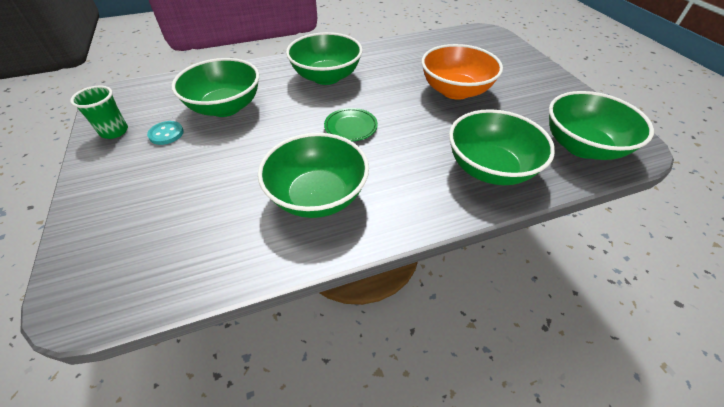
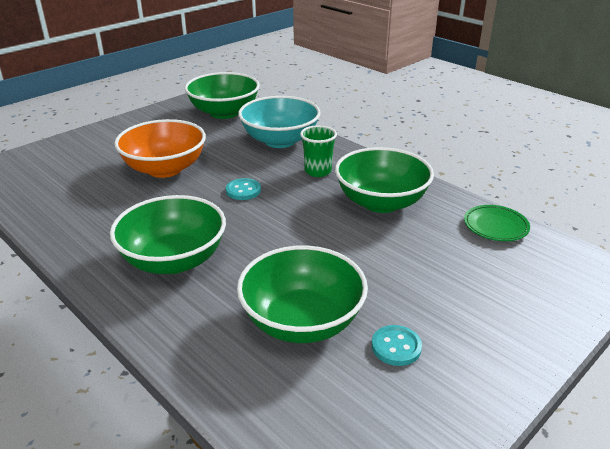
camera: 115 degrees left, 15 degrees down
(114, 131) = (439, 409): green cup -> green cup (318, 171)
(351, 127) = (273, 212): green plate -> green plate (495, 226)
(395, 120) = (243, 190): none -> turquoise button
(490, 168) = (280, 140): green bowl -> turquoise bowl

